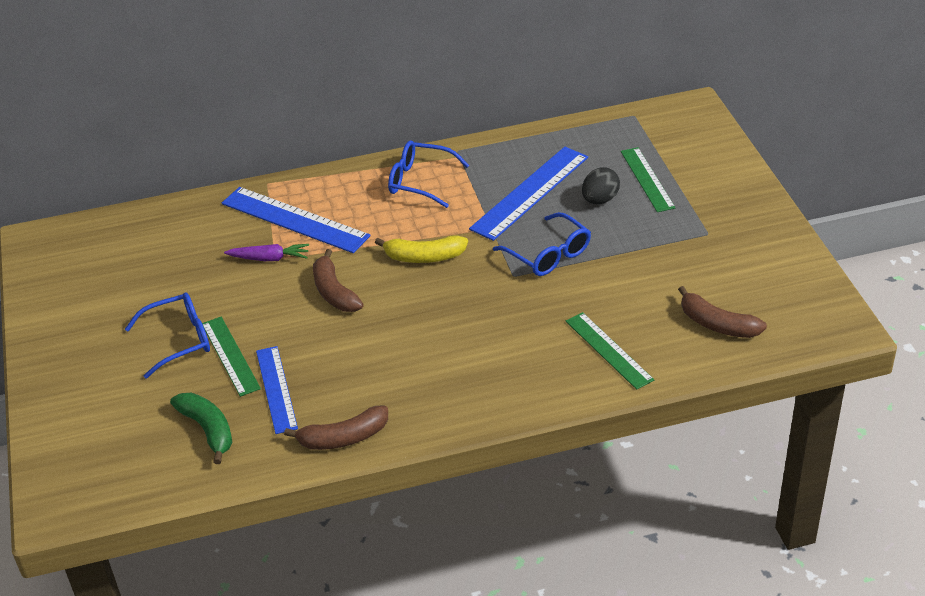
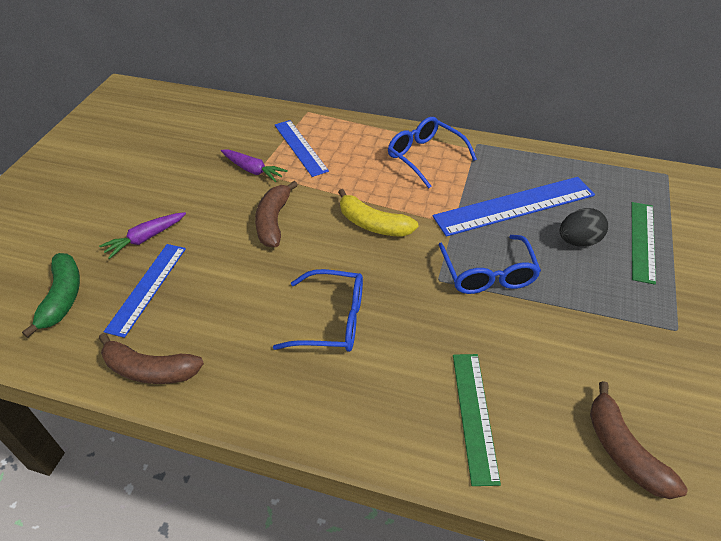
camera: 30 degrees right, 5 degrees up
(179, 340) = (126, 207): blue glasses -> blue glasses (332, 320)
(230, 356) = (145, 238): green ruler -> purple carrot
(295, 219) = (300, 147): blue ruler -> blue ruler, size x0.65

